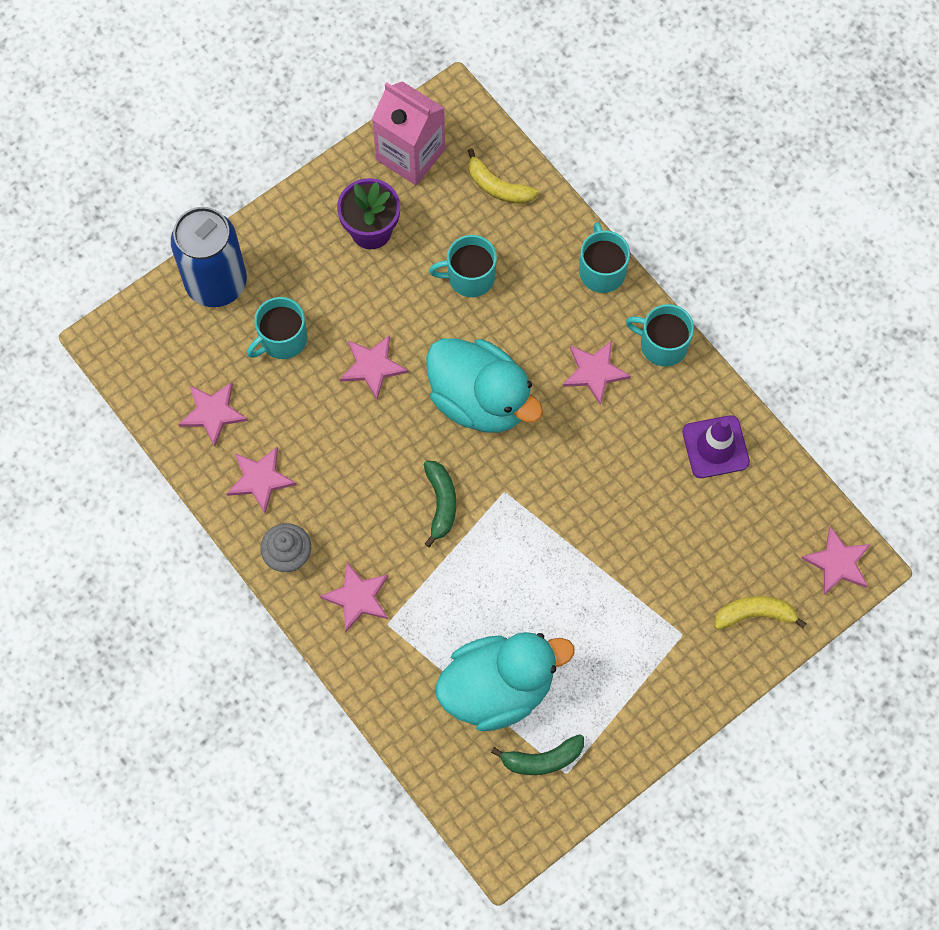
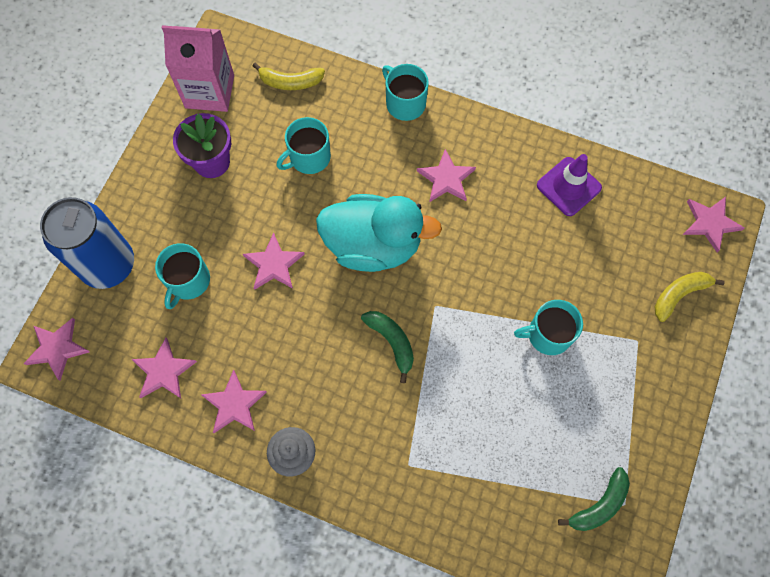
camera: 30 degrees left, 0 degrees up
(357, 597) = (371, 457): pink star -> pink star (57, 348)
(498, 688) = (528, 466): turquoise duck -> none
(662, 344) = (482, 133): turquoise mug -> turquoise mug (548, 334)

